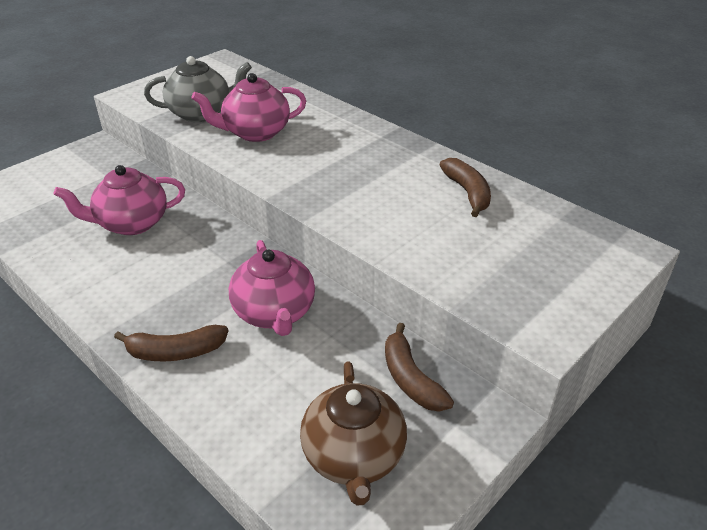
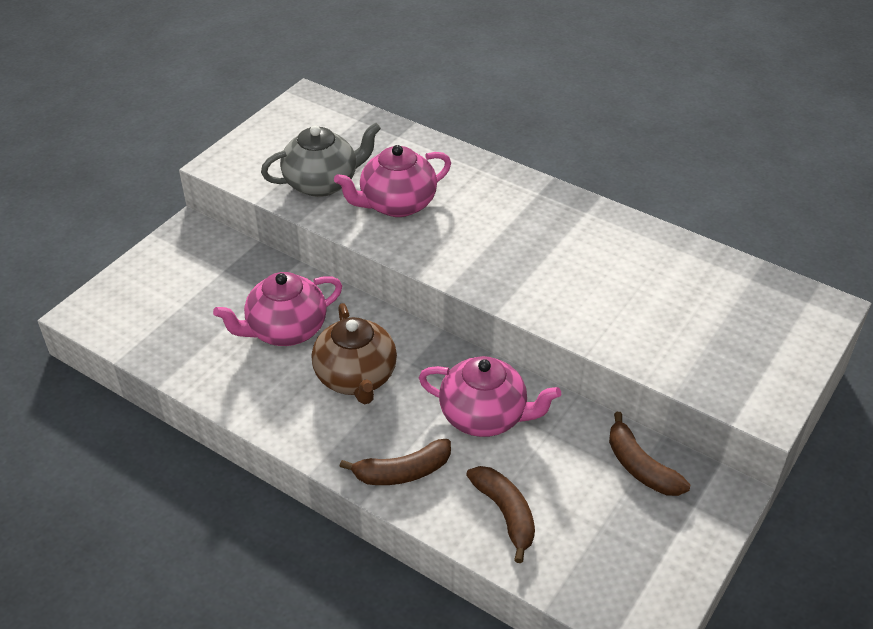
camera: 10 degrees left, 5 degrees up
(274, 313) = (484, 416): pink teapot -> pink teapot turned 45 degrees counterclockwise
(353, 456) = (612, 549): brown teapot -> brown teapot (356, 377)
(467, 192) = (651, 258): brown banana -> brown banana (505, 513)

